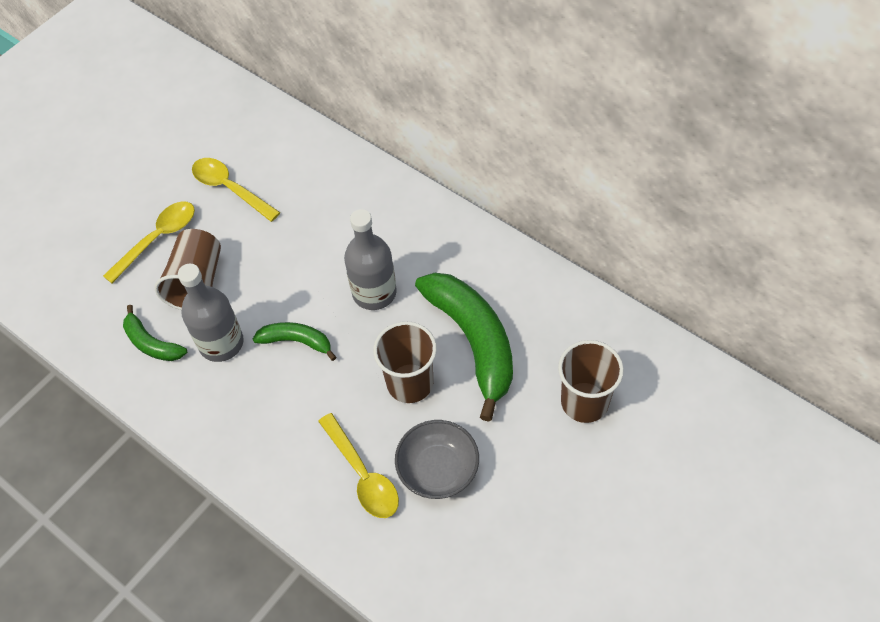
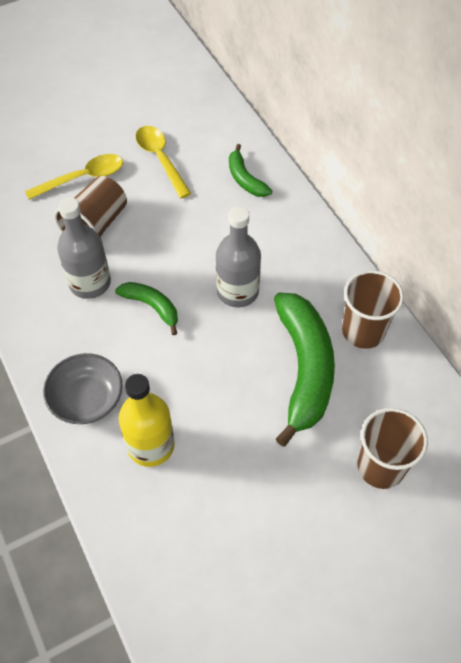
camera: 20 degrees right, 0 degrees up
(152, 343) = (35, 260): green banana -> green banana (245, 179)
(362, 474) = (151, 445): yellow spoon -> yellow bottle
(410, 383) = (230, 382): brown cup -> brown cup (363, 331)
(438, 469) = (218, 470): grey bowl -> grey bowl (87, 399)

